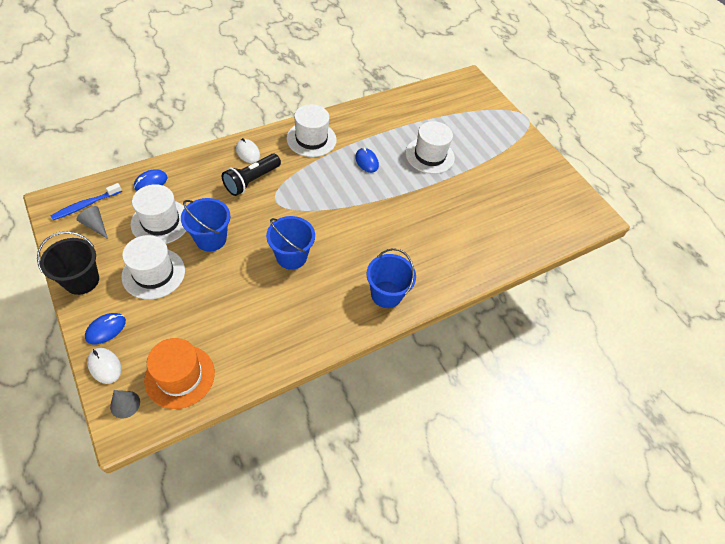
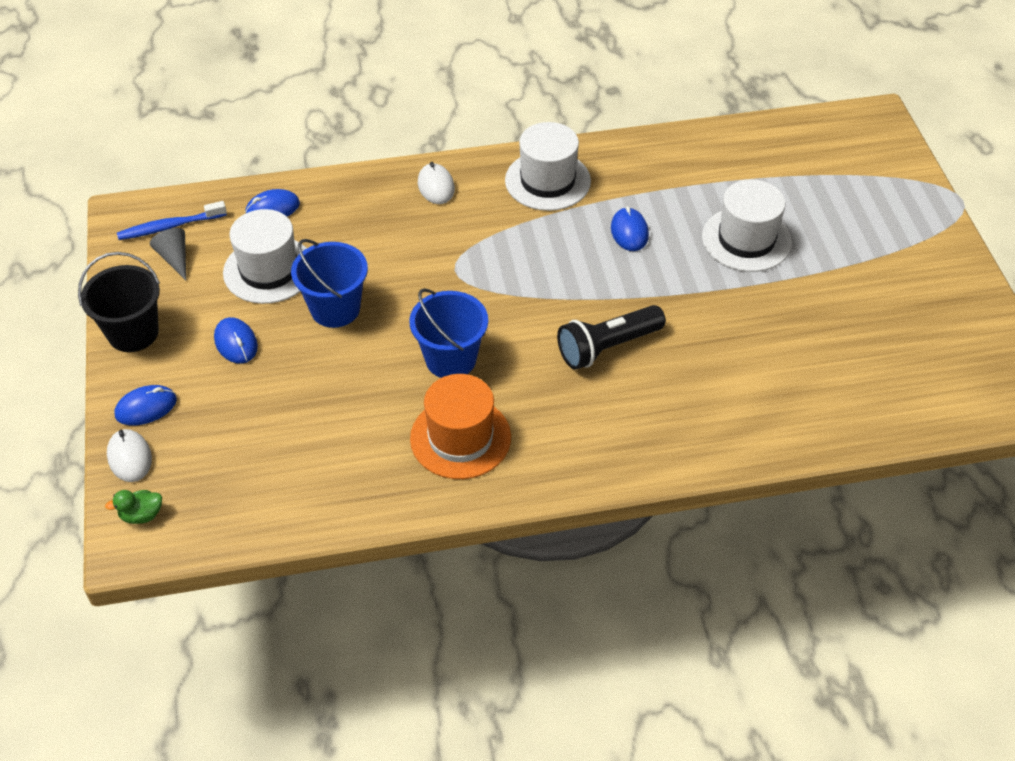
camera: 25 degrees right, 5 degrees down
(125, 404) = (141, 515): grey cone -> green duck
(153, 273) = (236, 343): white hat -> blue mouse
(180, 376) = (228, 495): orange hat -> orange hat (460, 438)
(251, 181) = (427, 232): black flashlight -> black flashlight (607, 347)
(386, 294) = (585, 448): blue bucket -> none

